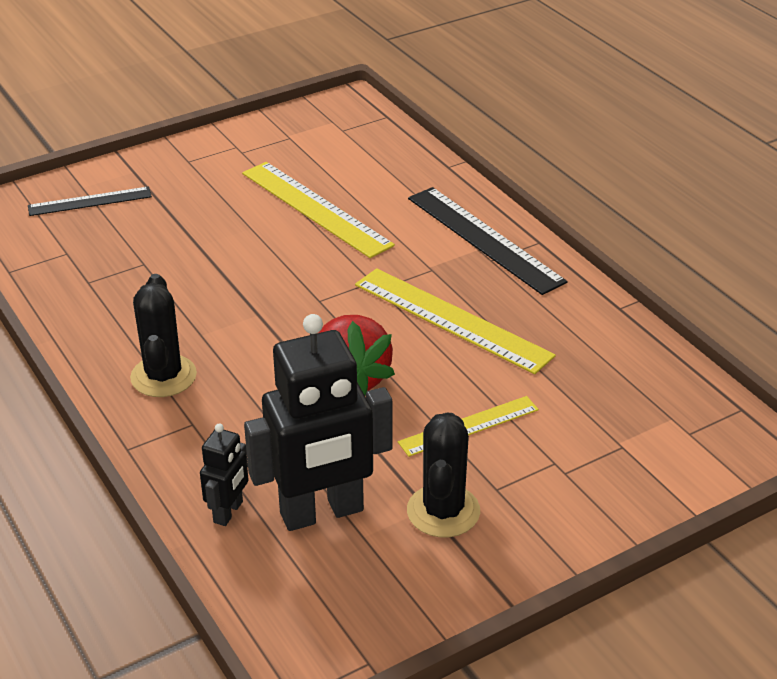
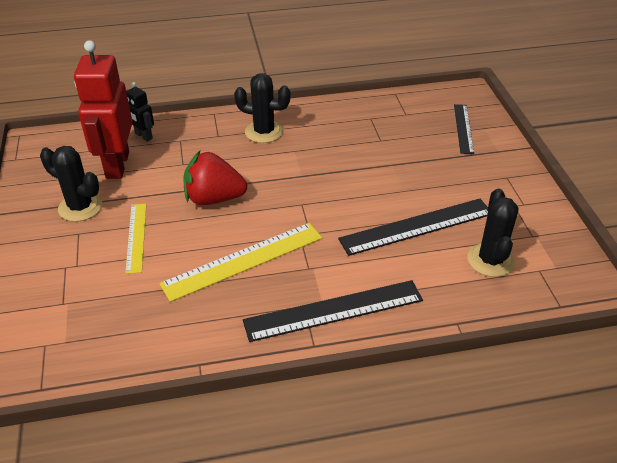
camera: 110 degrees right, 5 degrees up
(315, 208) = (416, 226): yellow ruler -> black ruler
(322, 512) = (117, 165): black robot -> red robot
(345, 157) = (490, 260): none -> black cactus

